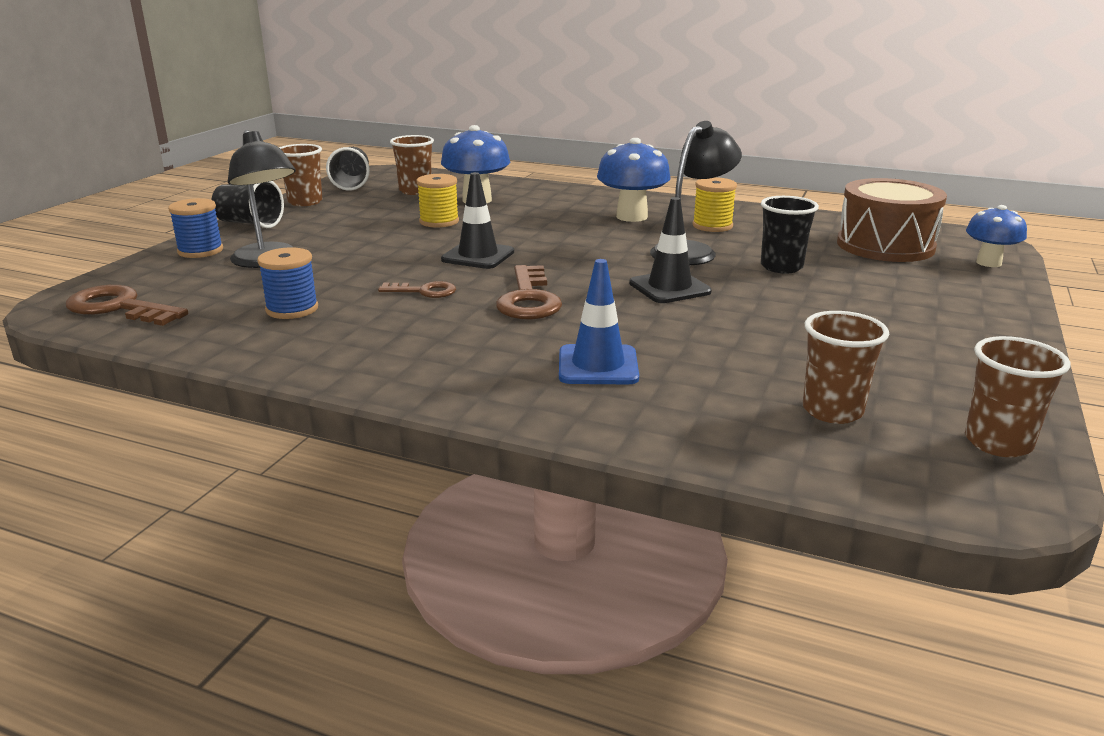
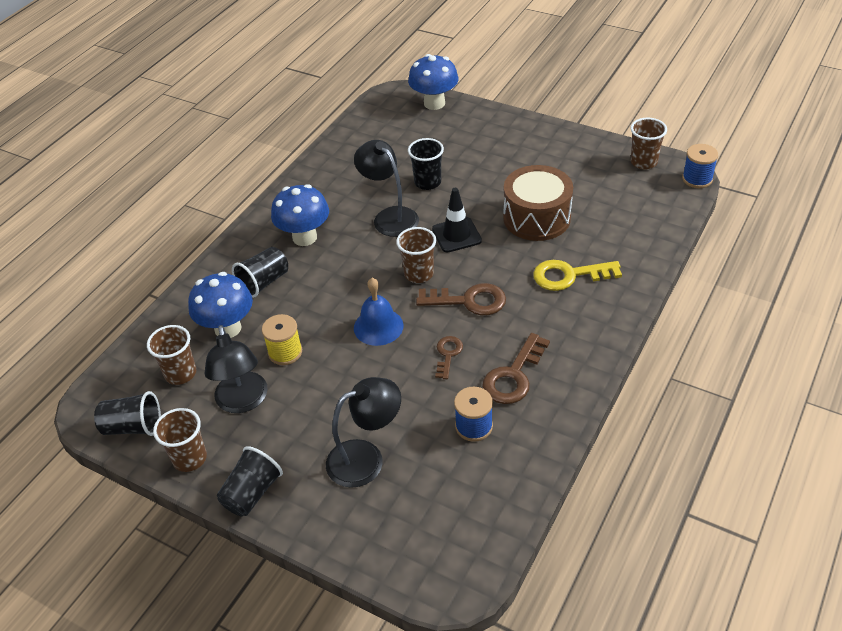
camera: 80 degrees left, 20 degrees up
(119, 307) = (459, 541): brown key -> brown key (513, 376)
(200, 251) = (327, 516): blue spool -> blue spool (697, 179)
(371, 212) = (243, 402): none -> black lamp
(478, 256) = (378, 326): black traffic cone -> blue bell
(549, 207) = (264, 282): none -> black cup
(598, 365) = (569, 276): blue traffic cone -> yellow key
(712, 226) = (338, 199): yellow spool -> none
(832, 411) = (617, 202): brown cup -> brown cup (419, 274)
(885, 245) = (397, 133): brown drum -> brown drum (536, 218)
(988, 263) = (434, 103): blue mushroom -> blue mushroom, size x1.53

